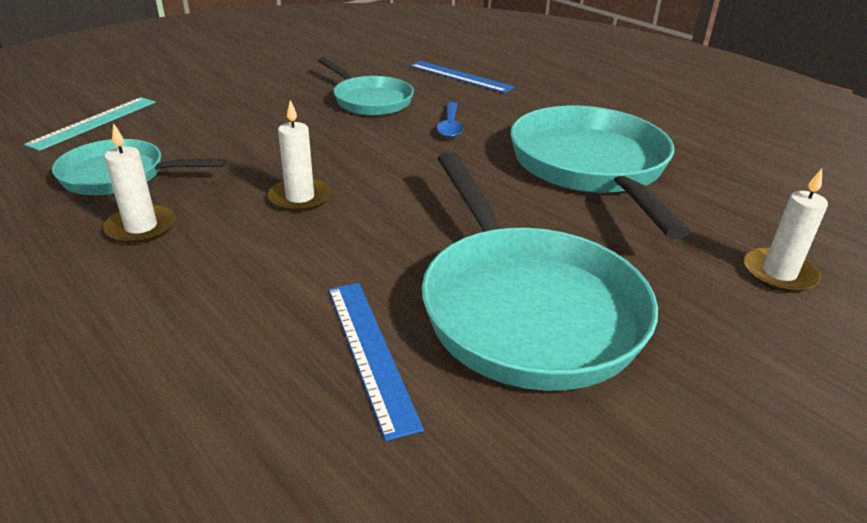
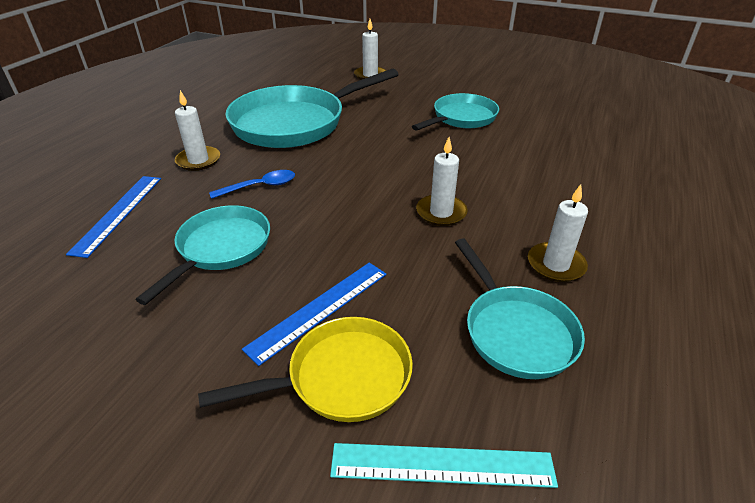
camera: 115 degrees left, 5 degrees up
(191, 112) = (341, 377): none -> yellow pan
(370, 352) = (537, 143): blue ruler -> blue ruler (319, 309)
(525, 308) = (461, 118): turquoise pan -> turquoise pan, size x0.58
(529, 109) = (198, 160): none -> white candle

